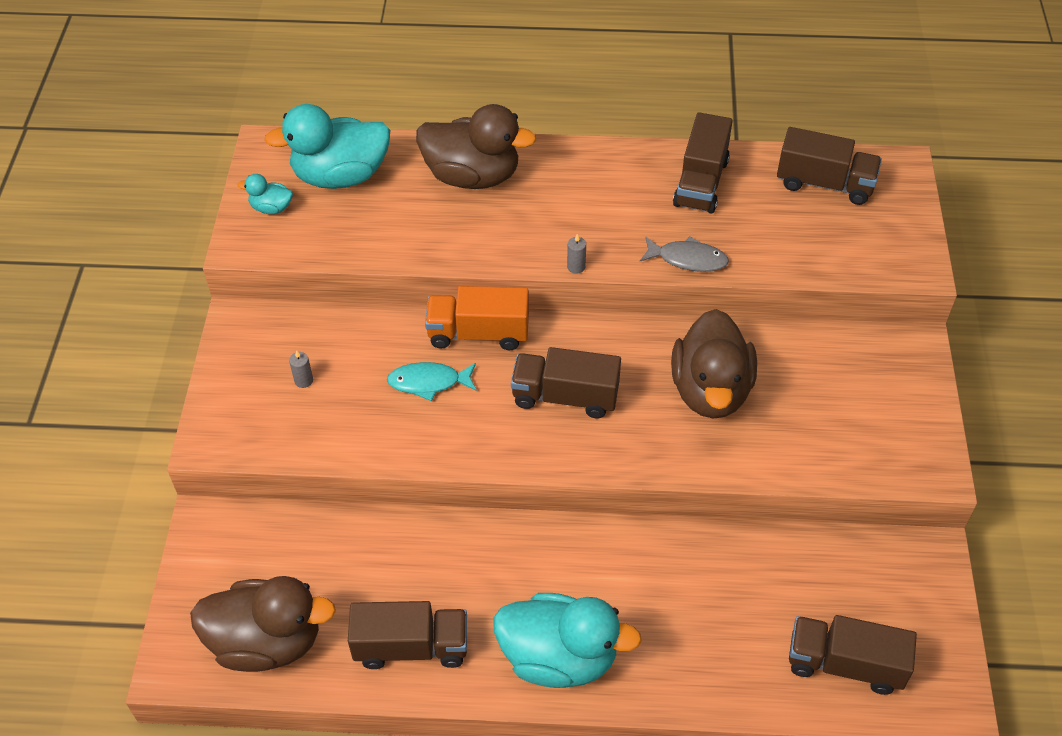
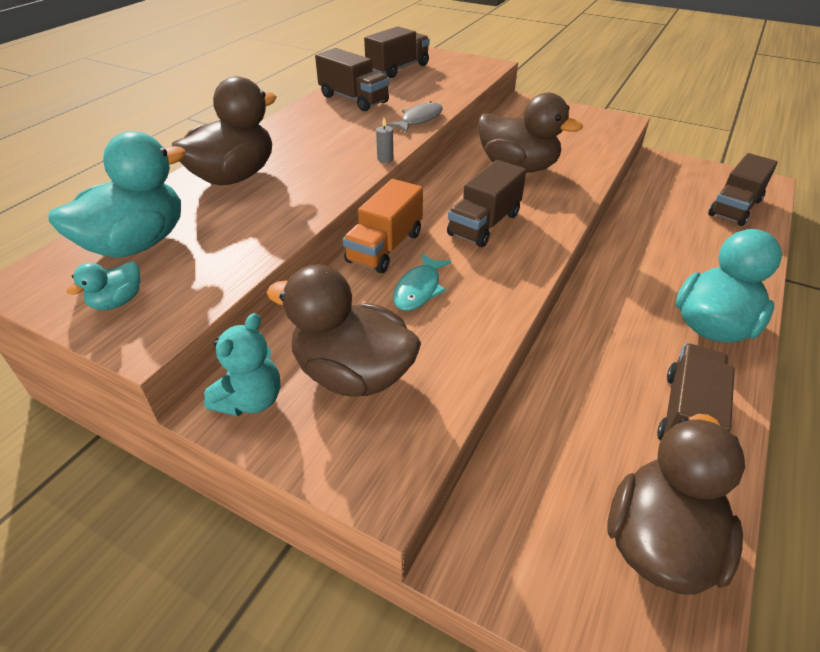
camera: 65 degrees left, 10 degrees down
(251, 334) = (251, 400): none -> turquoise teddy bear
(303, 380) = (353, 374): grey candle -> brown duck
(340, 176) = (137, 244): turquoise duck -> turquoise duck turned 150 degrees counterclockwise

